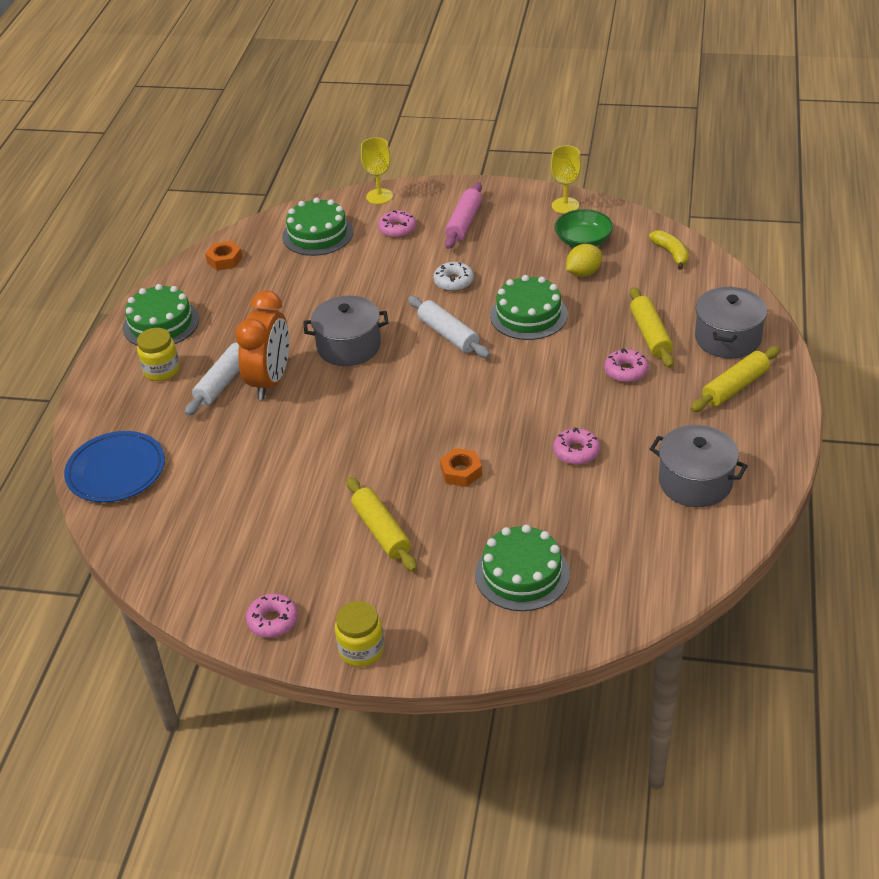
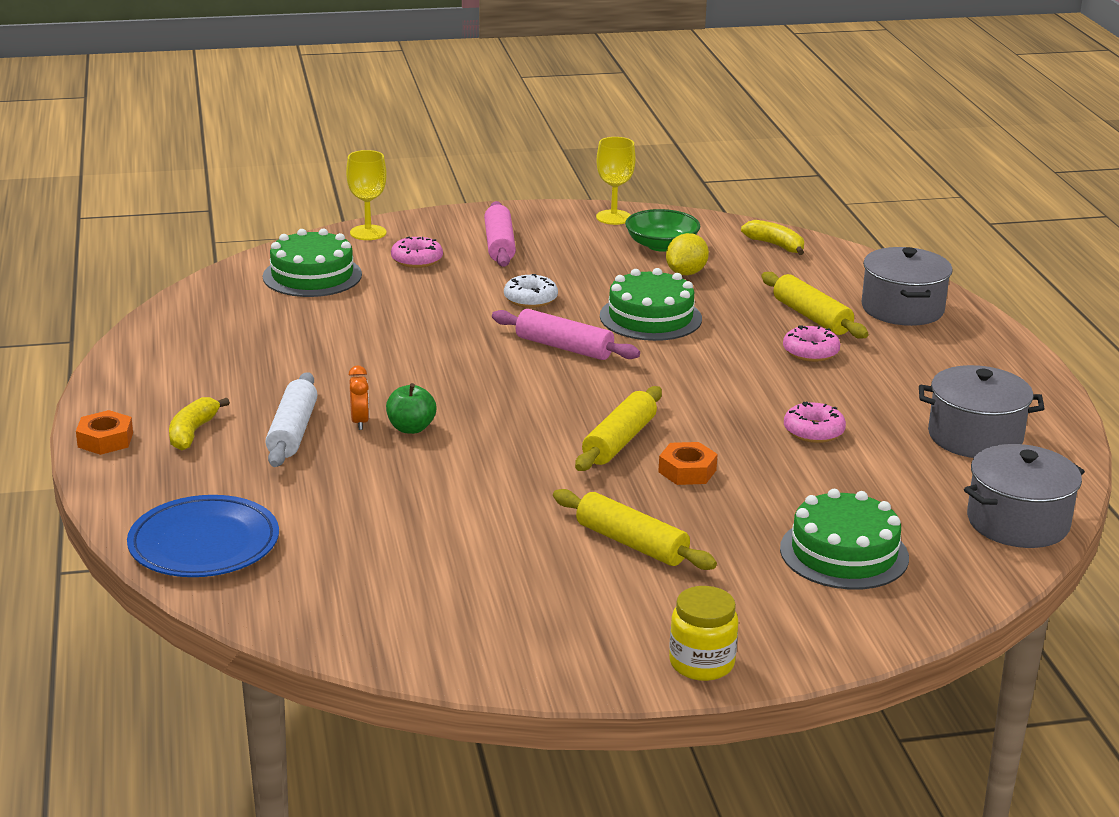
camera: 25 degrees left, 15 degrees down
(161, 323) = (154, 386): green cake -> none
(161, 370) = (192, 432): yellow jar -> yellow banana
(224, 260) = (199, 314): orange nut -> orange nut (105, 440)
(270, 381) = (360, 422): orange clock -> orange clock, size x0.42
(273, 621) = (557, 657): pink donut -> none
(300, 393) = (411, 428): none -> green apple
(349, 346) = (441, 375): grey pot -> grey pot (1018, 522)
(448, 334) = (564, 347): white rolling pin -> pink rolling pin
(735, 387) = (947, 349): yellow rolling pin -> yellow rolling pin (619, 441)

